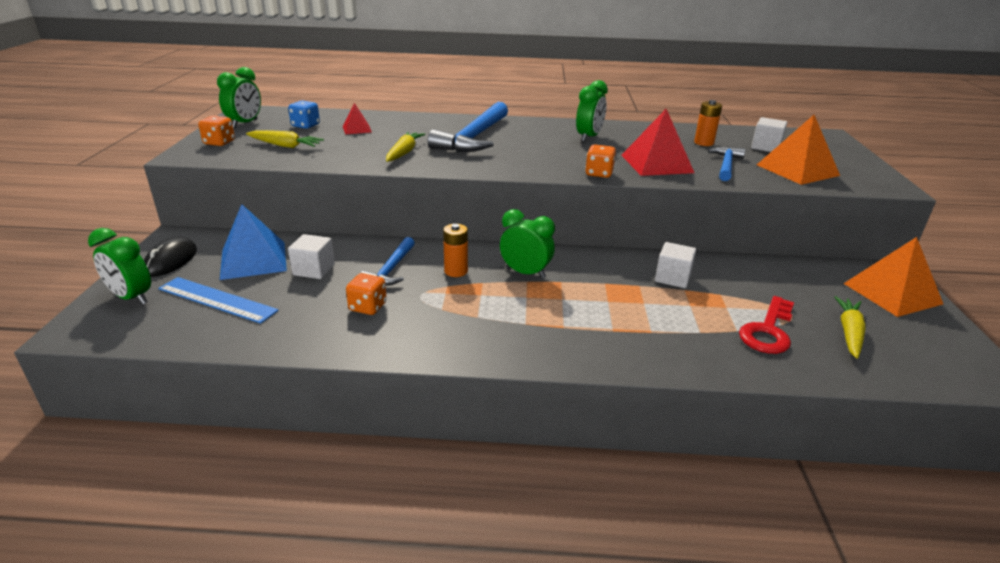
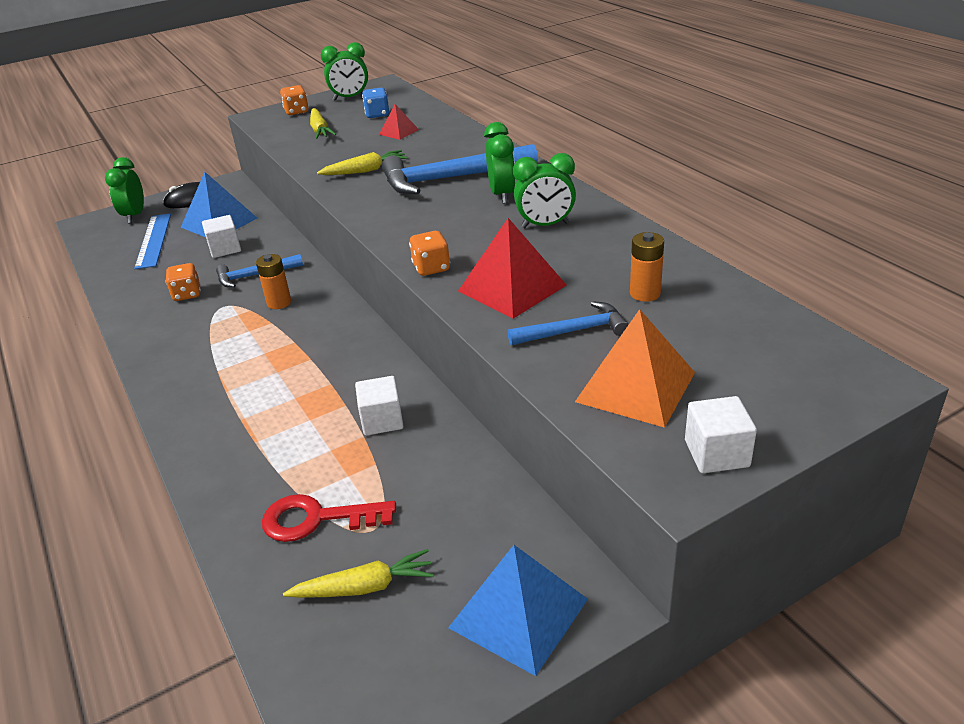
camera: 60 degrees right, 5 degrees up
(525, 273) = (308, 335): green clock -> green clock (502, 195)
(765, 147) = (703, 340): white cube -> white cube (716, 453)
(892, 293) = (519, 613): orange pyramid -> blue pyramid

